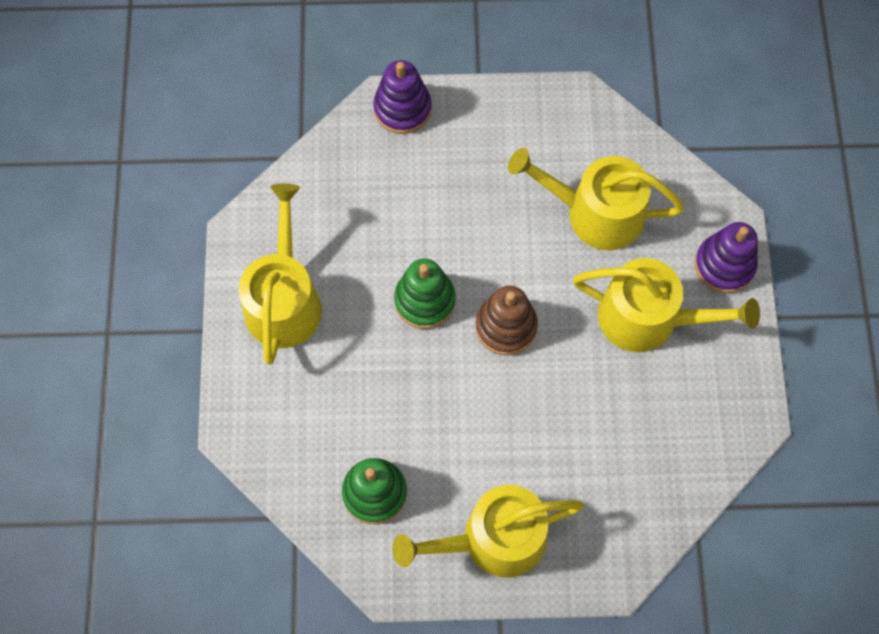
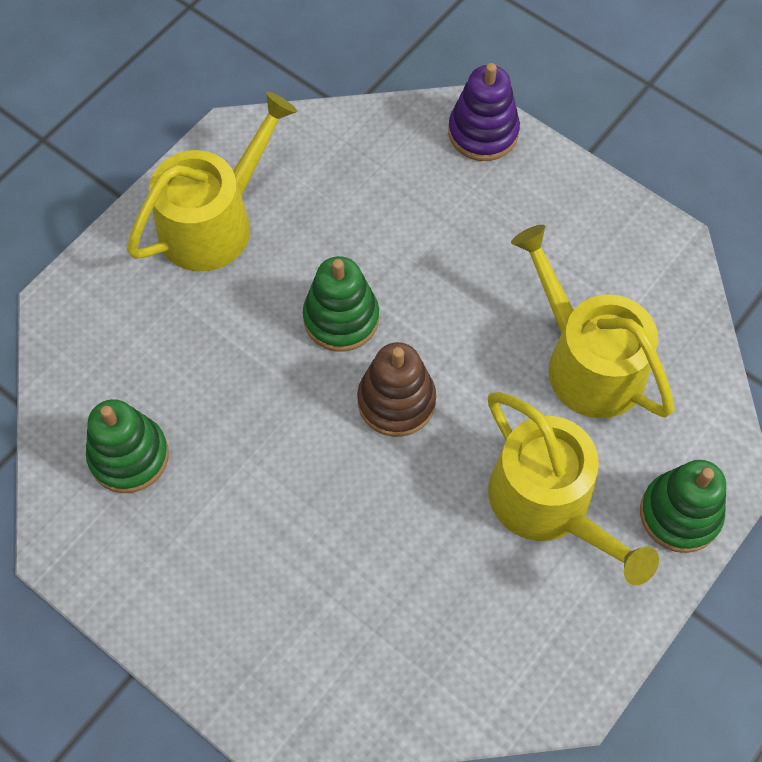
camera: 40 degrees right, 5 degrees down
(494, 539) = (196, 591): yellow watering can -> none
(724, 265) = (680, 514): purple stacking toy -> green stacking toy

